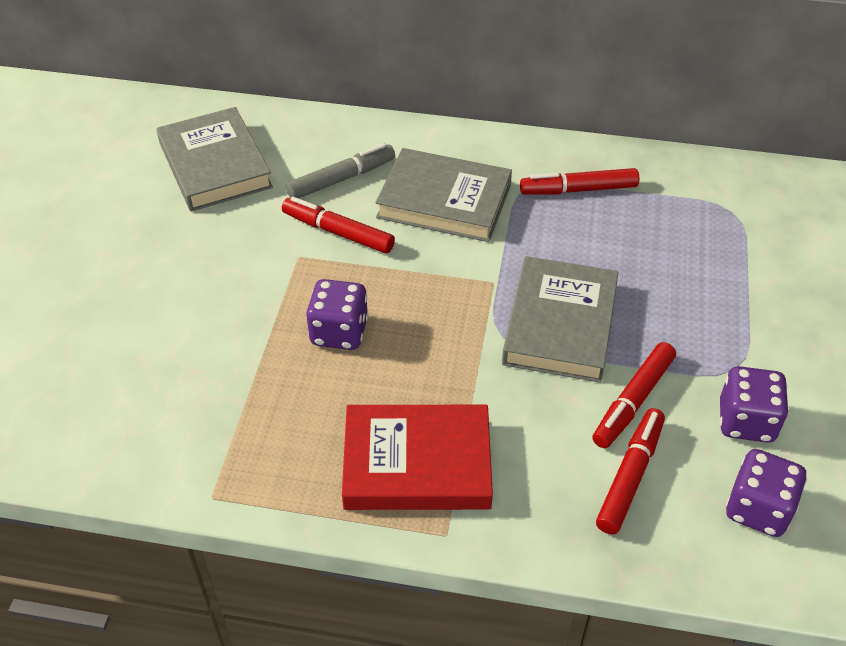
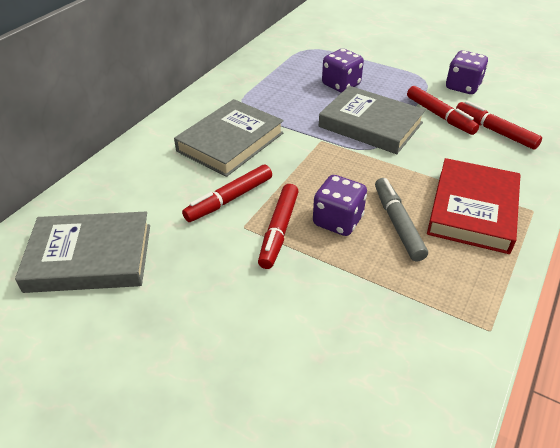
camera: 70 degrees left, 5 degrees down
(341, 179) = (169, 185): grey marker -> grey marker (397, 224)
(578, 189) = (257, 89): red marker -> red marker (279, 230)
(758, 509) = (521, 99): purple dice -> purple dice (341, 85)

